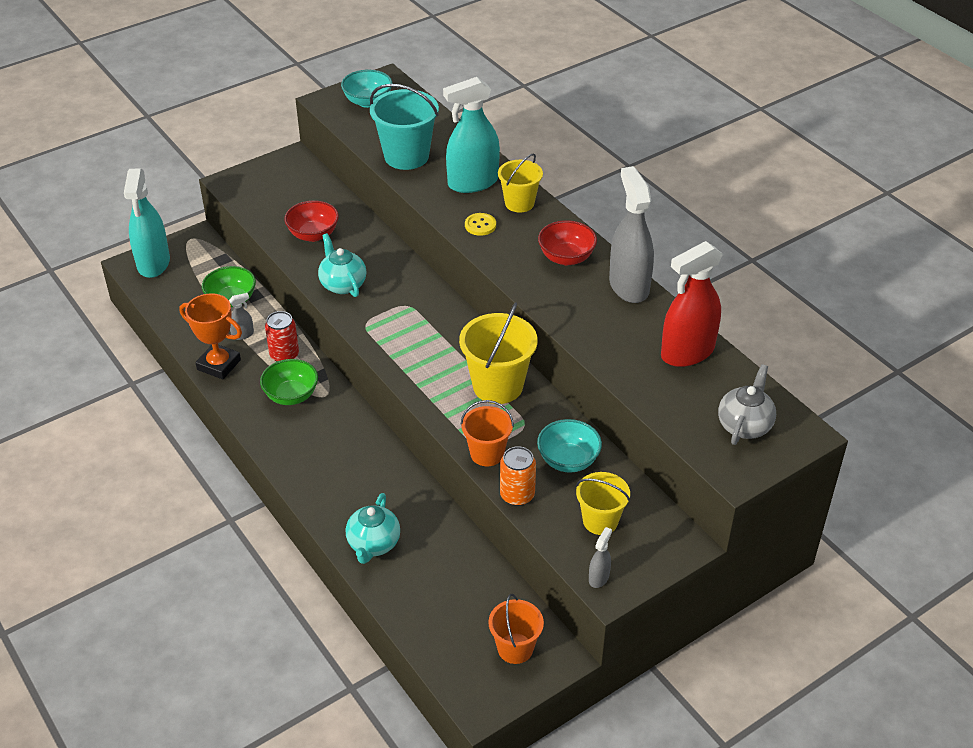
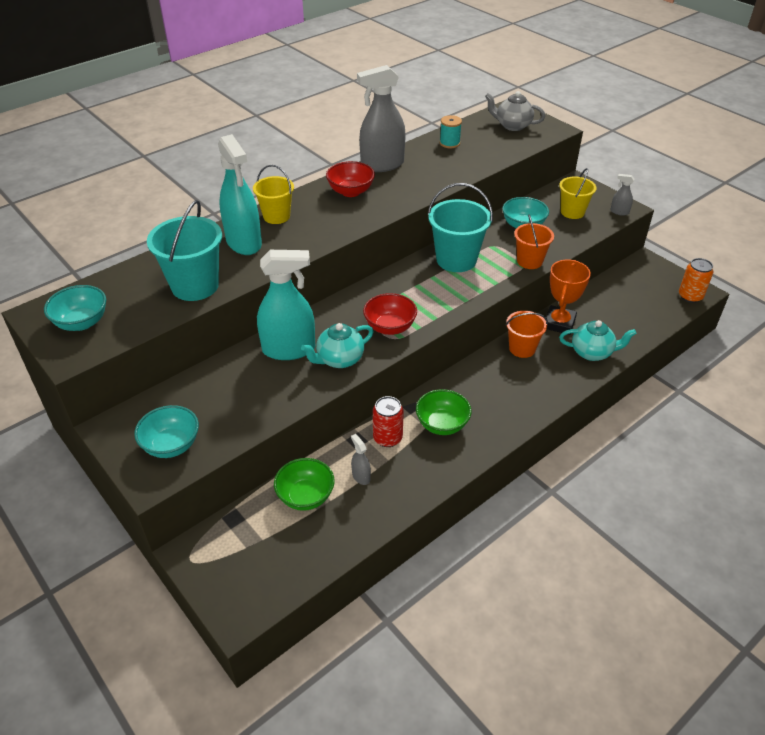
camera: 95 degrees left, 0 degrees up
(153, 263) = (237, 590): turquoise spray bottle -> turquoise spray bottle (289, 349)
(219, 365) = (409, 488): orange trophy -> orange trophy (559, 323)
(263, 190) = (171, 445): none -> turquoise bowl
(313, 234) = (259, 390): red bowl -> red bowl (390, 327)
(480, 225) = (309, 235): yellow button -> none
(498, 386) = (456, 260): yellow bucket -> turquoise bucket
(515, 648) = (649, 279): orange bucket -> orange bucket (522, 348)
(517, 495) = (564, 246): orange can -> orange can (690, 296)
(687, 352) = (449, 143): red spray bottle -> turquoise spool

